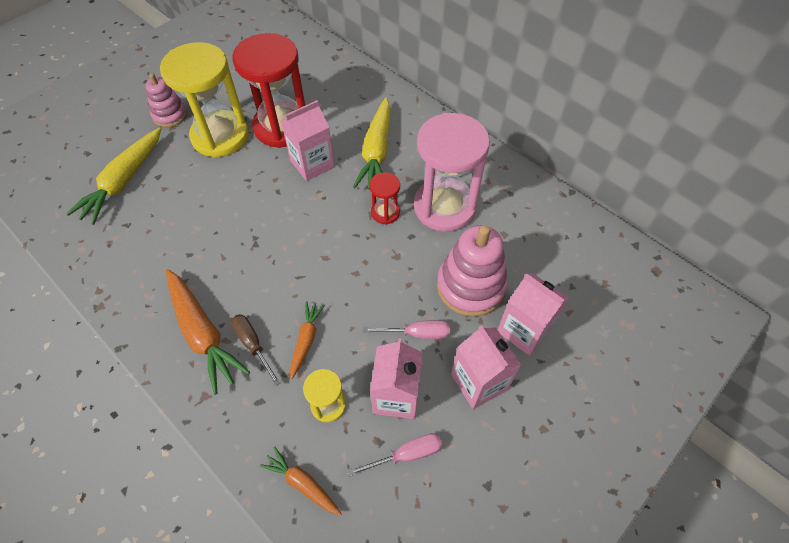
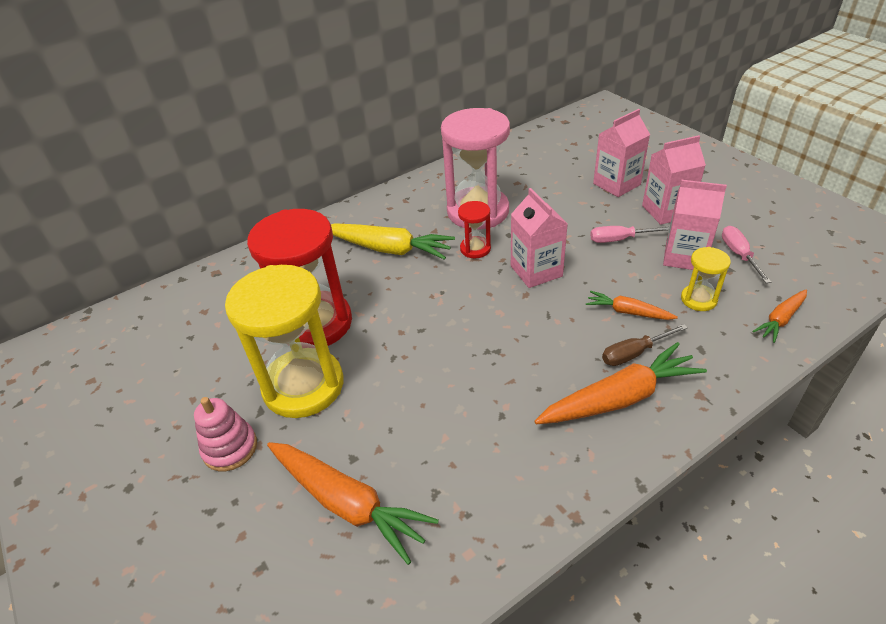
camera: 75 degrees left, 15 degrees down
(123, 182) = (348, 504): yellow carrot -> orange carrot
(312, 164) = (388, 299): pink carton -> pink carton (536, 271)
(417, 333) = (619, 239): pink screwdriver -> pink screwdriver turned 105 degrees counterclockwise
(470, 286) = (571, 206): pink stacking toy -> none

